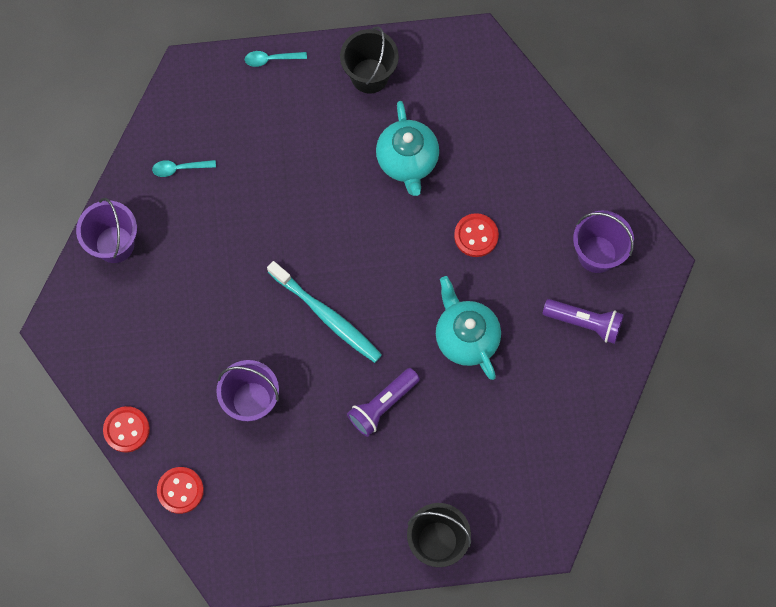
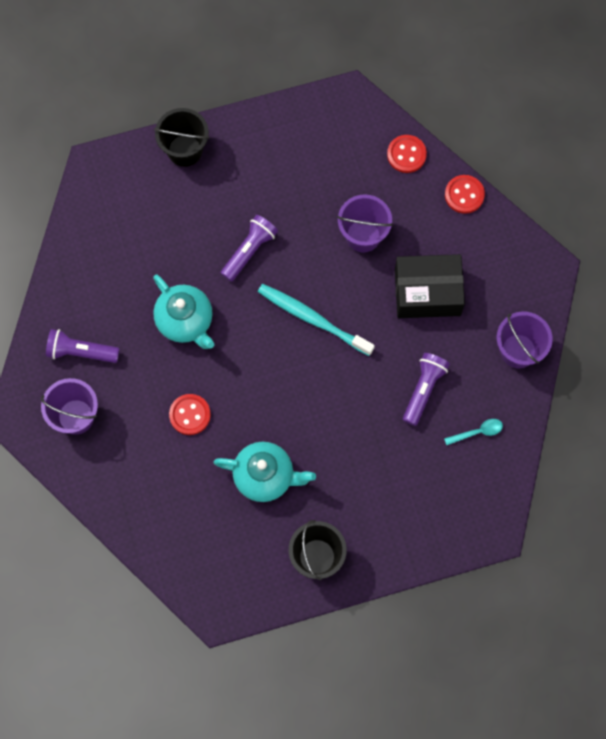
camera: 170 degrees right, 0 degrees up
(195, 324) = (427, 292): none -> black box
(225, 220) = (423, 390): none -> purple flashlight
(271, 59) = (416, 557): turquoise spoon -> none
(407, 161) = (265, 476): turquoise teapot -> turquoise teapot turned 120 degrees clockwise

